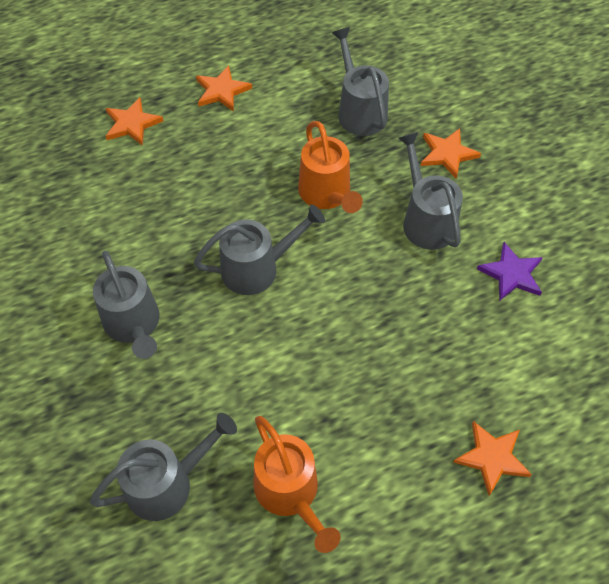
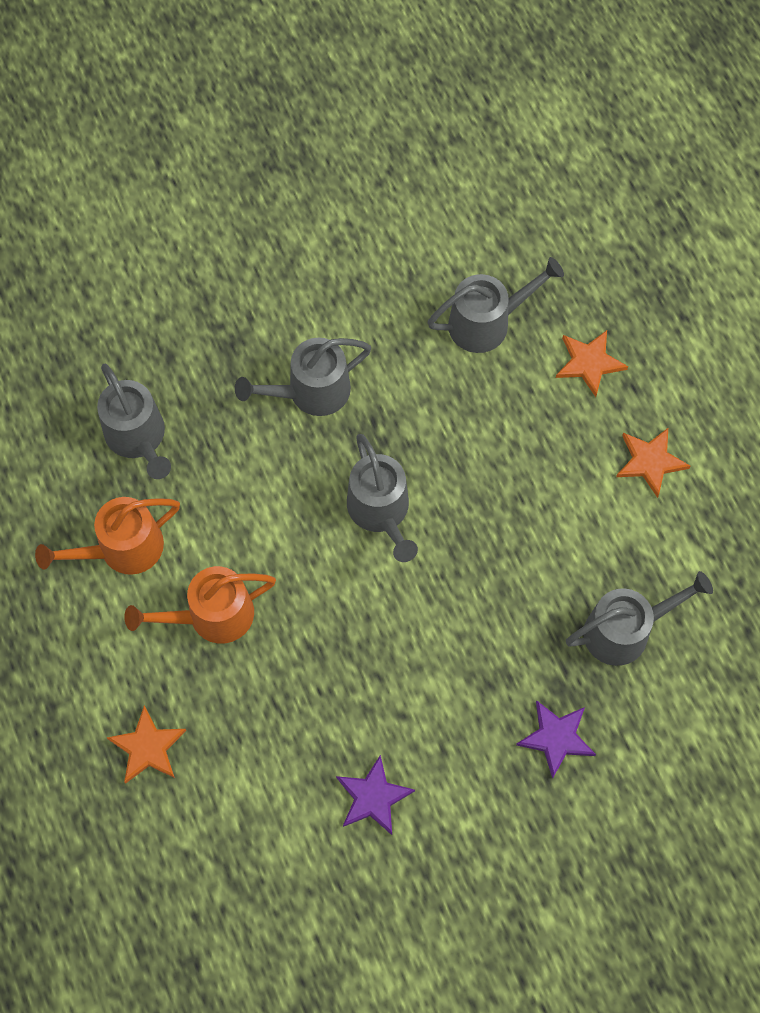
camera: 90 degrees right, 10 degrees up
(327, 195) = (486, 588): orange watering can -> orange watering can (211, 616)
(425, 220) = (451, 702): grey watering can -> grey watering can (487, 322)
(447, 154) = (556, 738): orange star -> purple star

